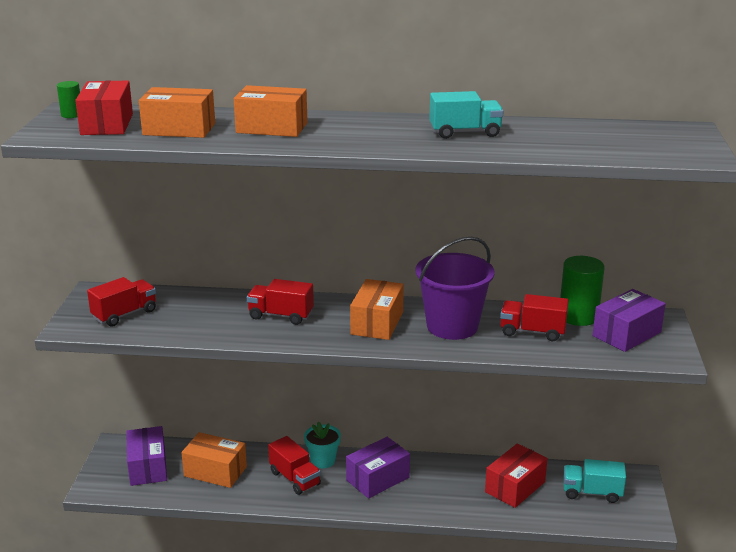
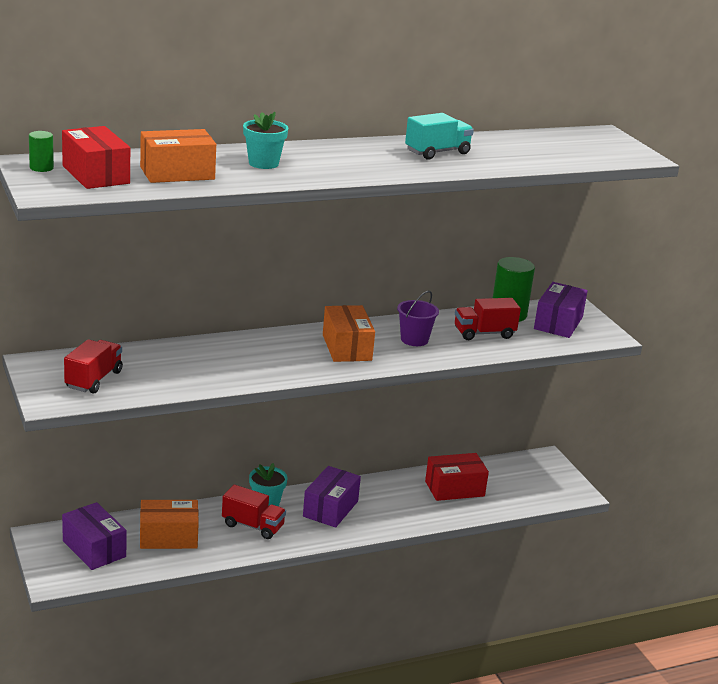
camera: 30 degrees left, 0 degrees up
(272, 128) = (263, 163): orange box -> turquoise flower pot
(281, 315) = (252, 355): red truck -> none
(452, 326) = (414, 339): purple bucket -> purple bucket, size x0.56
(515, 487) = (454, 489): red box -> red box turned 60 degrees clockwise
(592, 493) = (519, 479): turquoise truck -> none

